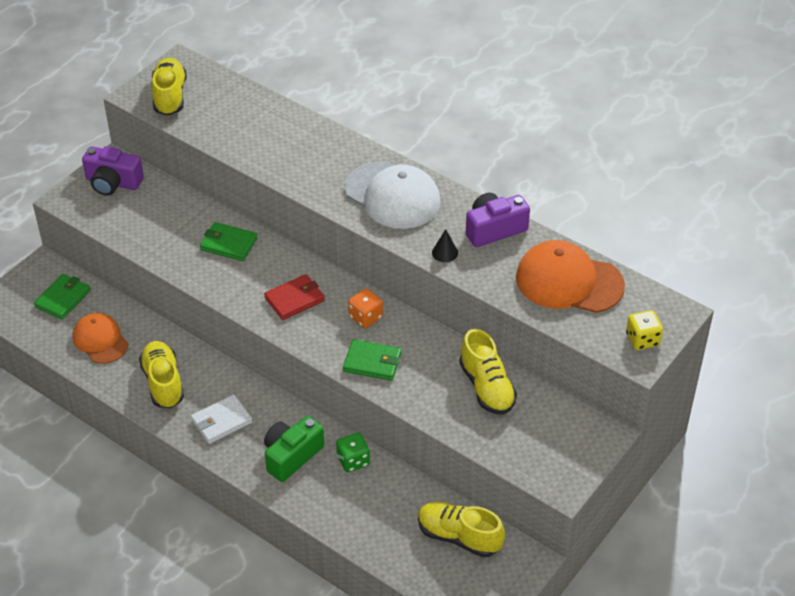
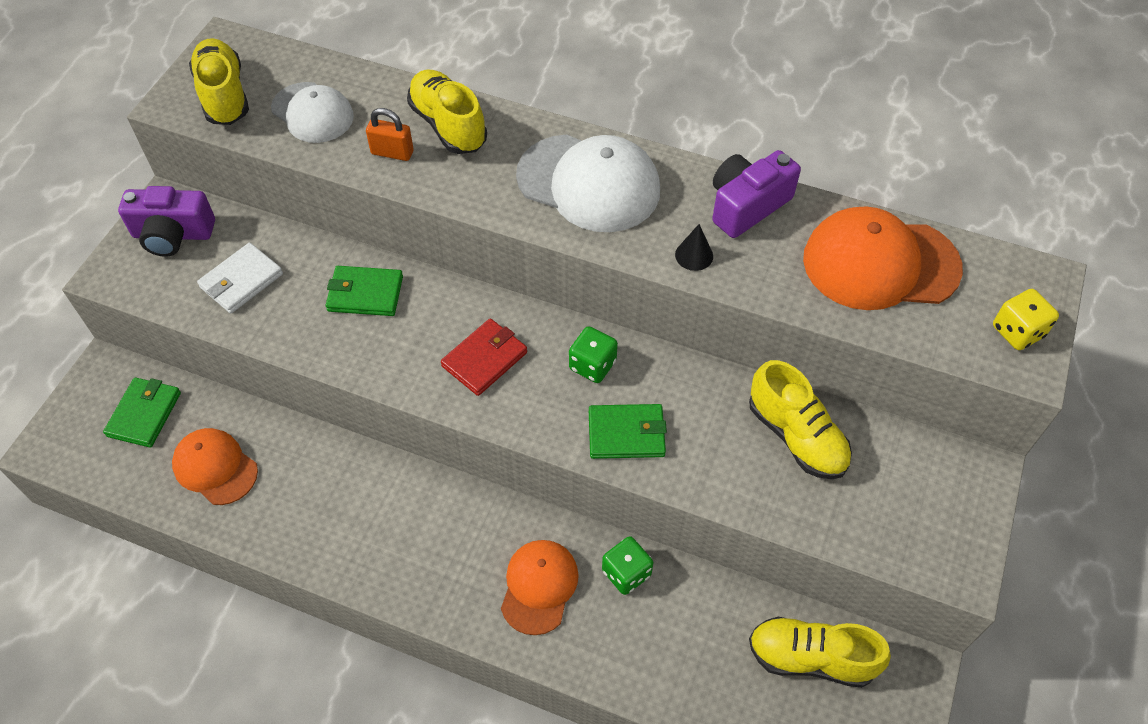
camera: 15 degrees left, 10 degrees up
(163, 383) = (324, 514): yellow shoe -> yellow shoe (448, 125)
(221, 421) = (424, 556): white wallet -> white wallet (241, 281)
(224, 118) = (312, 113): none -> white cap
(268, 152) = (392, 153): none -> orange padlock
(291, 456) = (539, 587): green camera -> orange cap
(365, 317) = (592, 365): orange dice -> green dice

